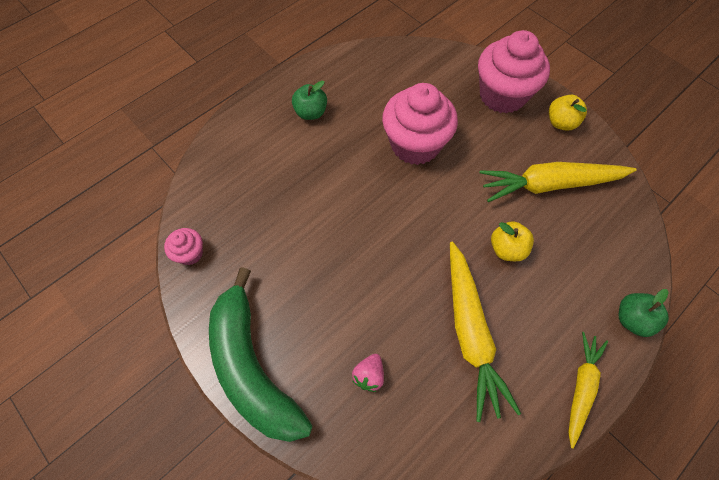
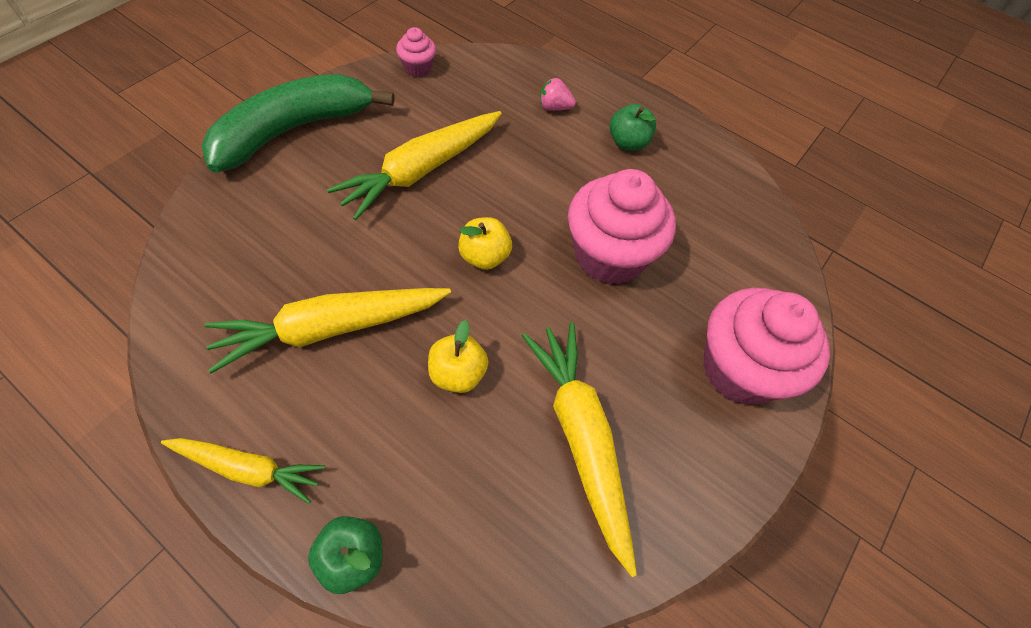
camera: 75 degrees right, 5 degrees down
(319, 258) = (422, 170): none -> yellow carrot
(369, 375) = (279, 227): pink strawberry -> pink strawberry (554, 107)
(561, 122) = (714, 462): yellow apple -> yellow apple (484, 256)

